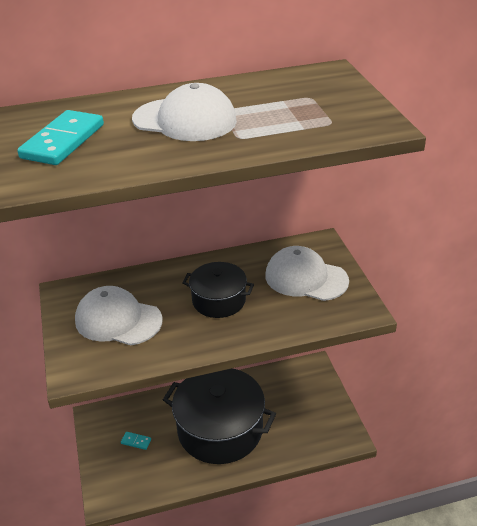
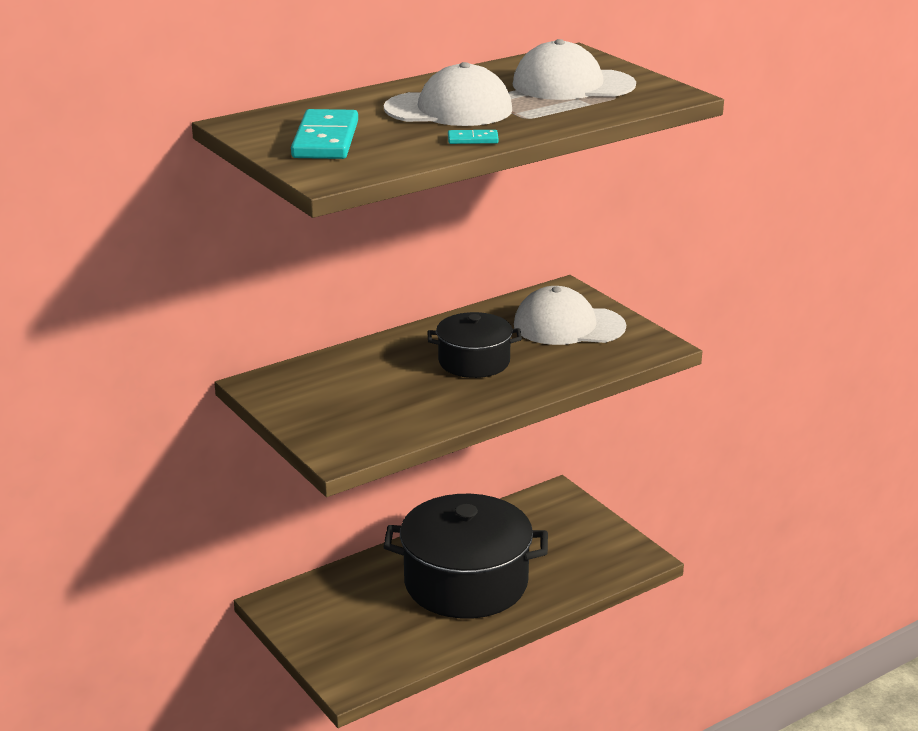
camera: 20 degrees left, 10 degrees down
(118, 320) = (357, 398): white cap -> white cap (573, 85)
(136, 441) = (354, 617): turquoise domino -> turquoise domino (473, 139)

